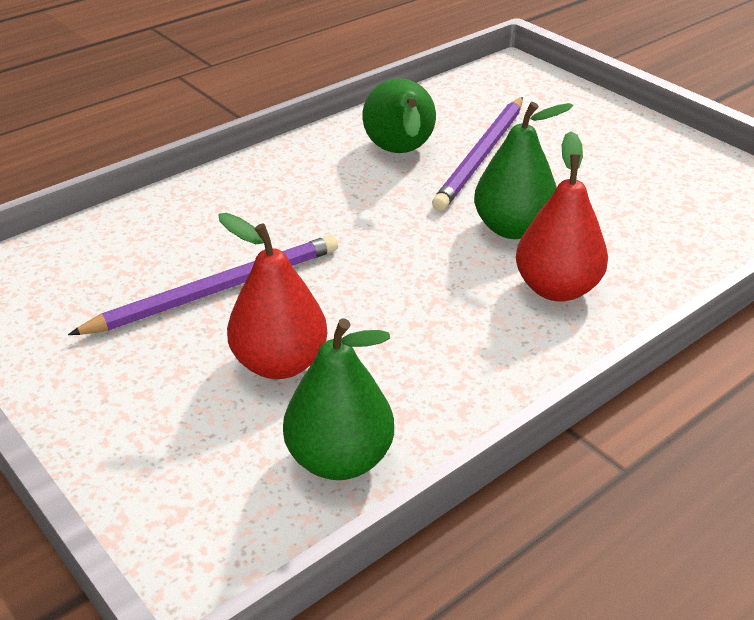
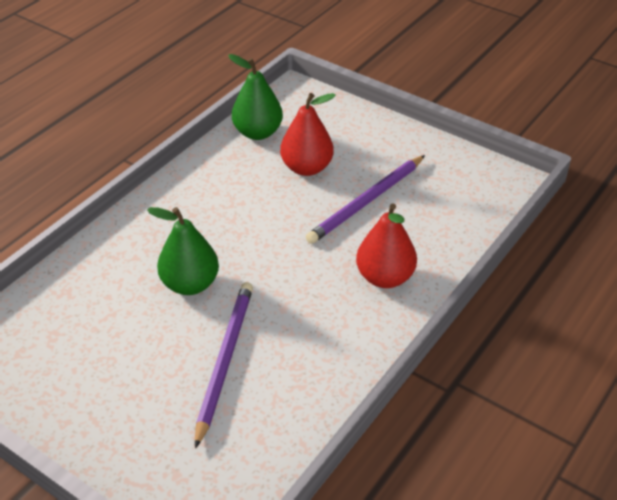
camera: 165 degrees right, 5 degrees up
(400, 153) = (295, 350): green pear -> none
(556, 289) = (157, 240): red pear -> red pear (385, 277)

